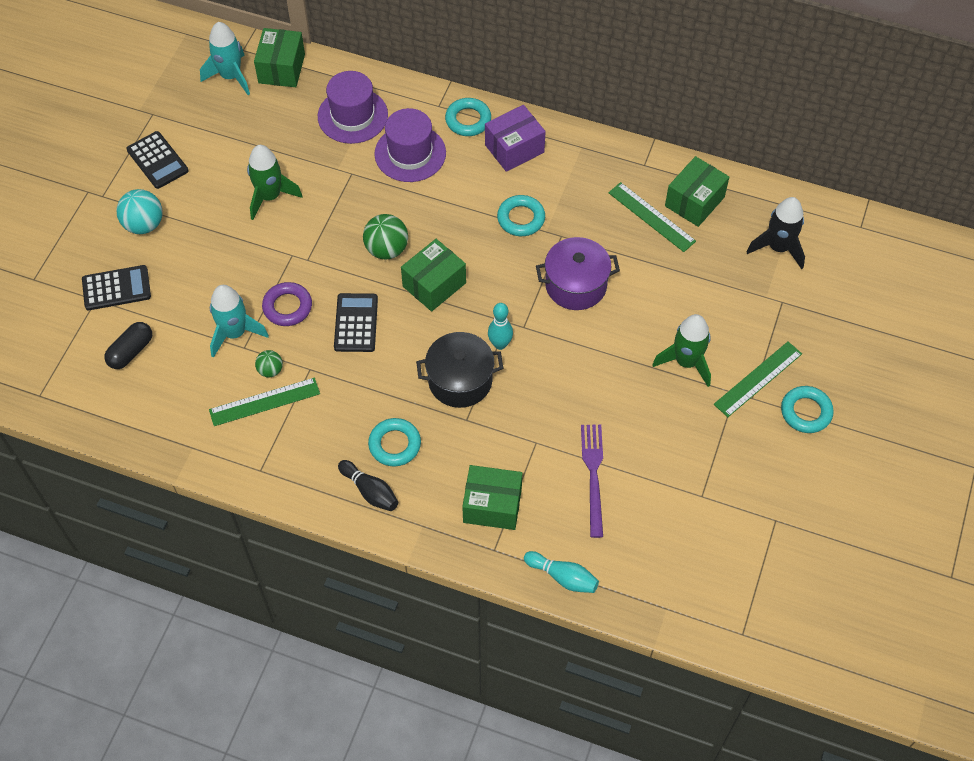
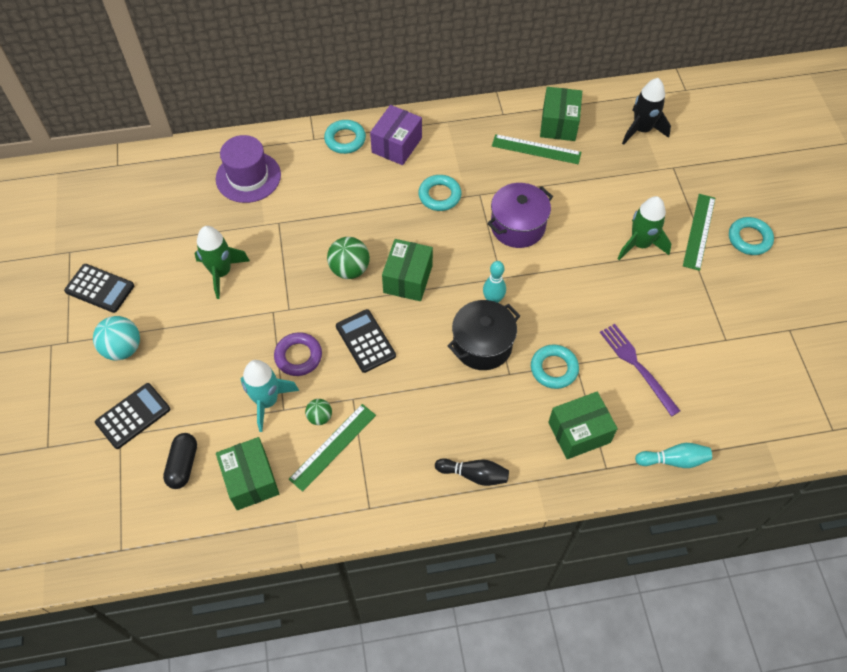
camera: 30 degrees left, 0 degrees up
(231, 76) = (121, 191): turquoise rocket -> none
(281, 68) = (162, 166): green box -> green box (250, 480)
(395, 444) = (467, 425): turquoise ring -> turquoise ring (554, 369)
(410, 153) = (316, 185): purple hat -> none

